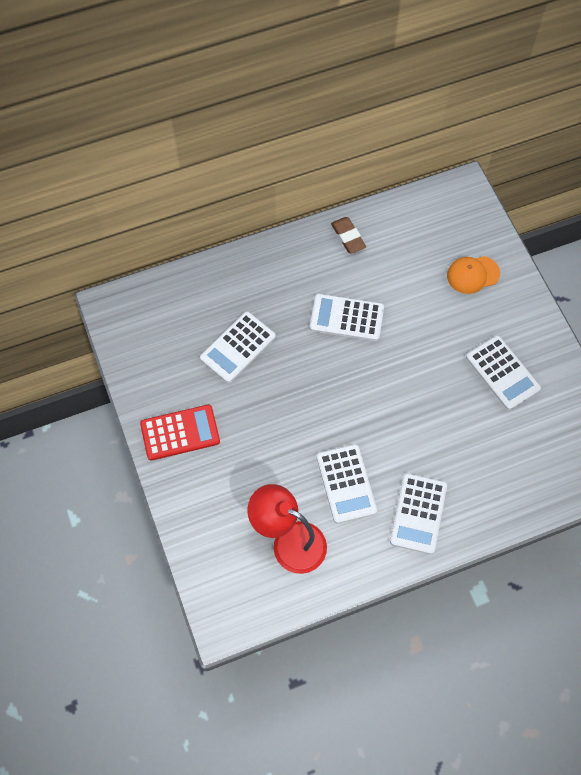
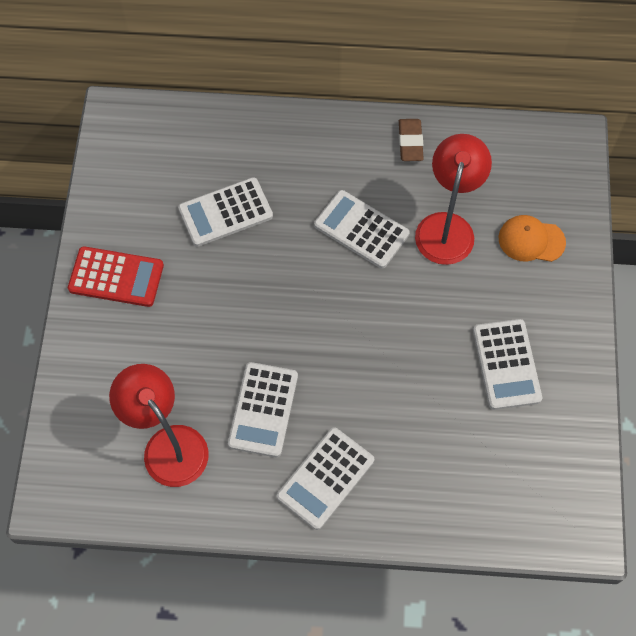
camera: 25 degrees right, 0 degrees up
(408, 289) = (447, 227): none -> red lamp

